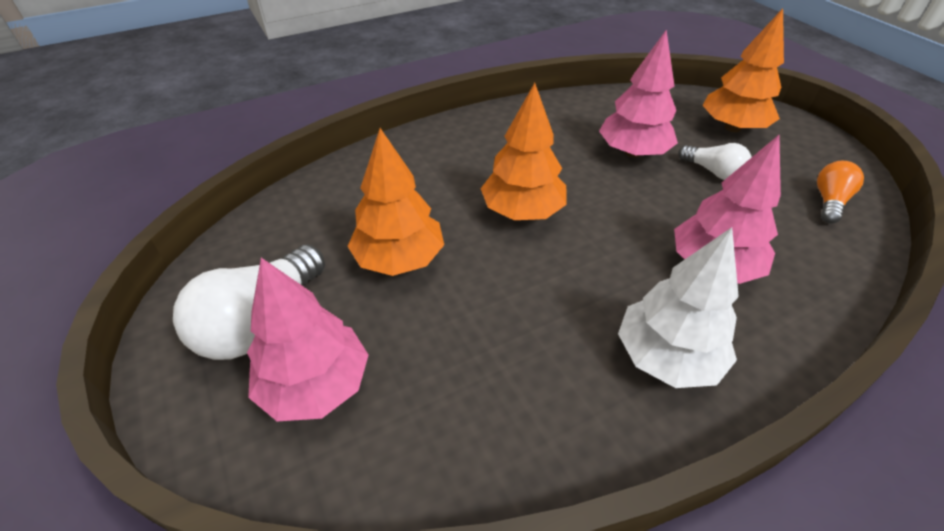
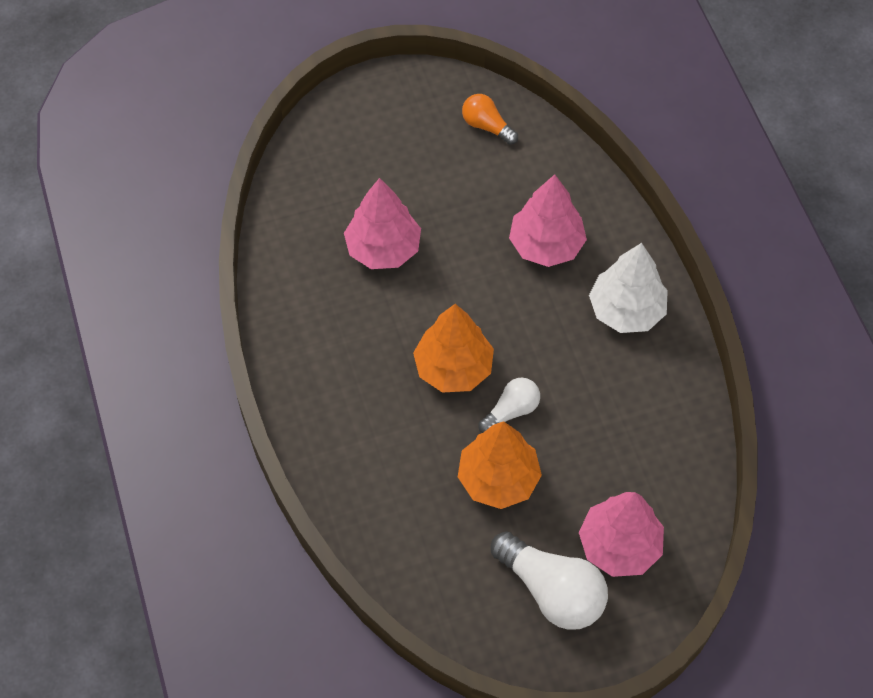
camera: 80 degrees left, 15 degrees up
(713, 172) = (428, 193): white light bulb -> white light bulb (511, 411)
(732, 127) = (361, 146): orange tree -> none

